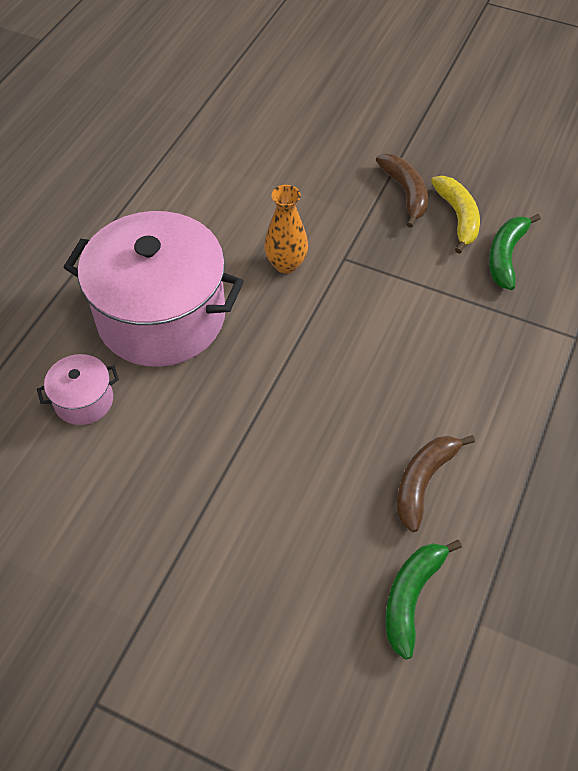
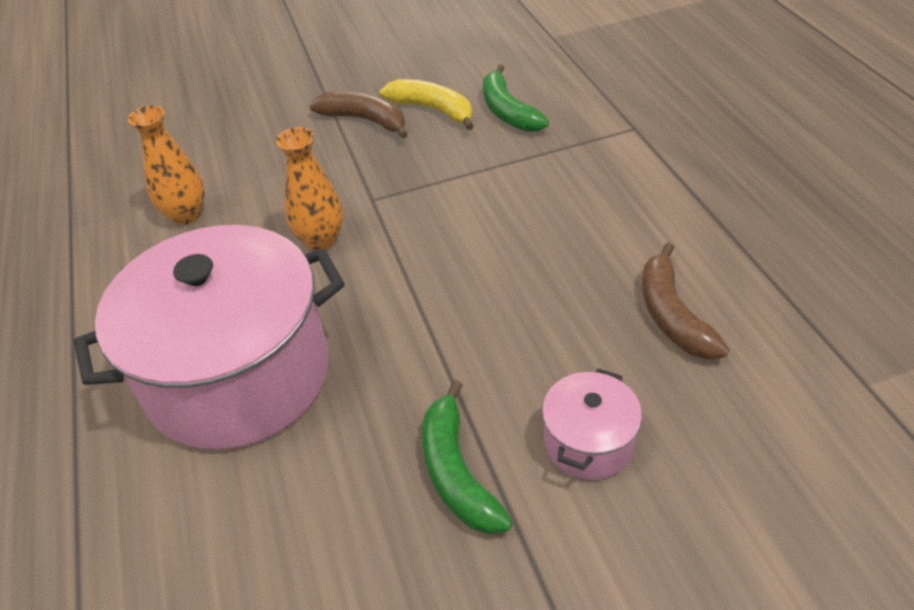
camera: 40 degrees left, 10 degrees down
(84, 400) = (239, 528): pink pot -> pink pot (588, 442)
(234, 187) = (186, 215): none -> orange vase
(411, 597) = (793, 414): green banana -> green banana (457, 472)

